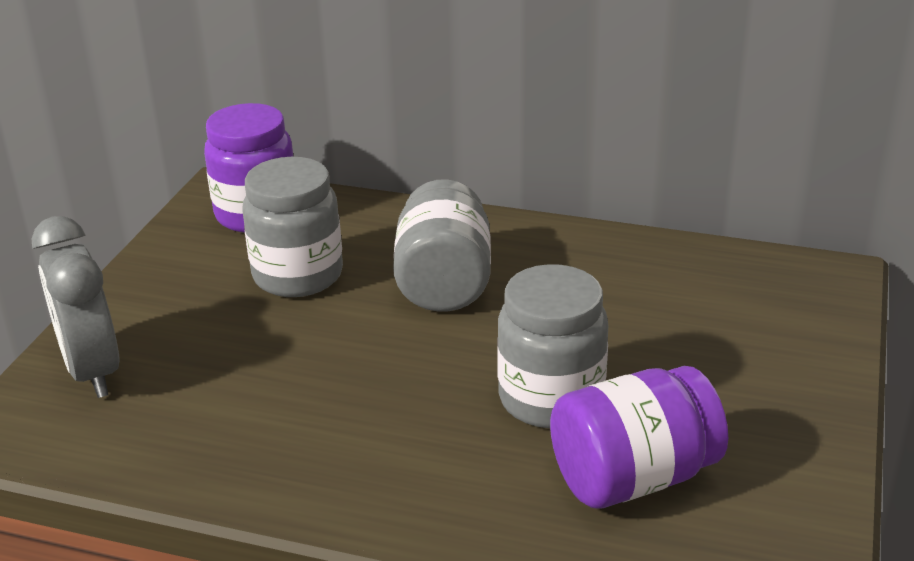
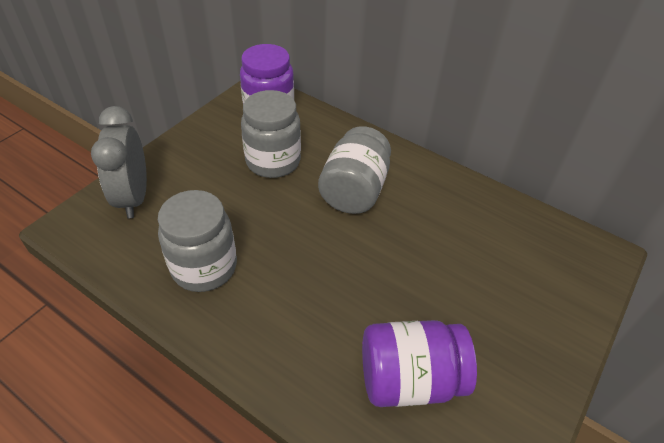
camera: 15 degrees right, 15 degrees up
(551, 399) = (383, 299): grey jar -> grey jar (204, 267)

